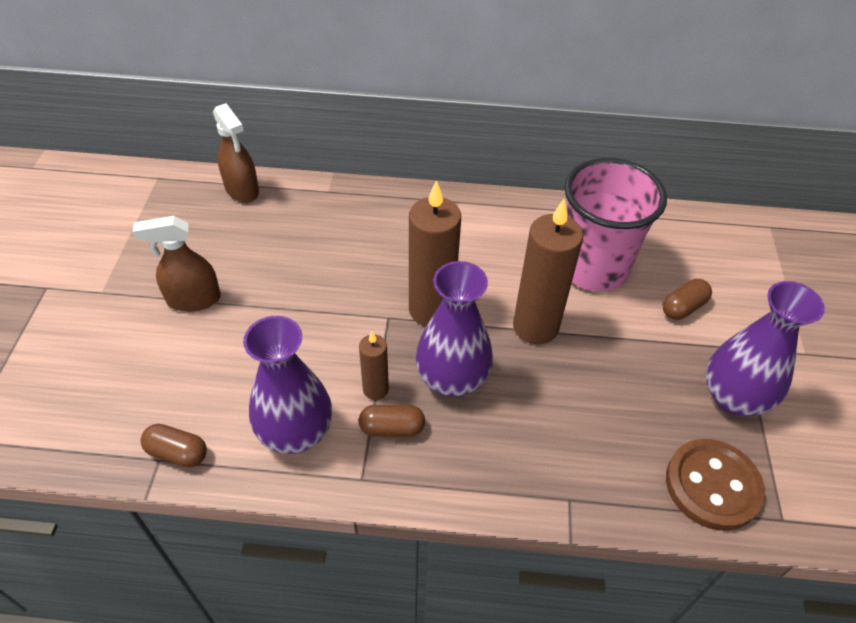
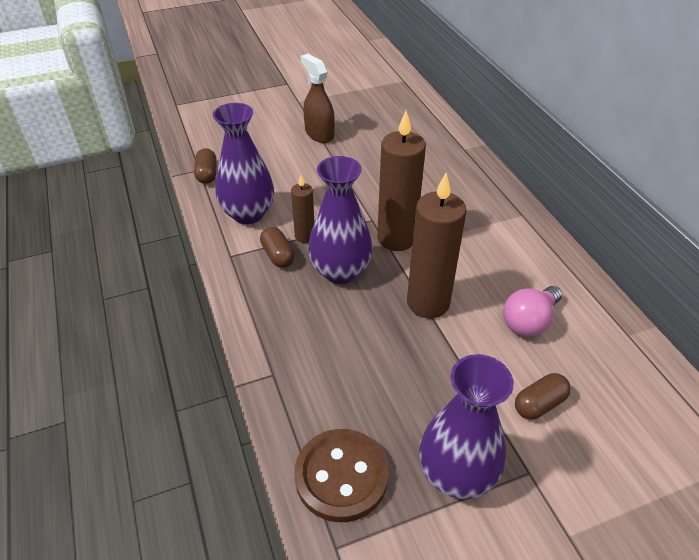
camera: 65 degrees right, 5 degrees down
(242, 190) = (426, 114): brown spray bottle -> none
(593, 267) = (529, 321): pink cup -> pink light bulb
(683, 307) = (539, 404): brown capsule -> brown capsule turned 60 degrees counterclockwise

